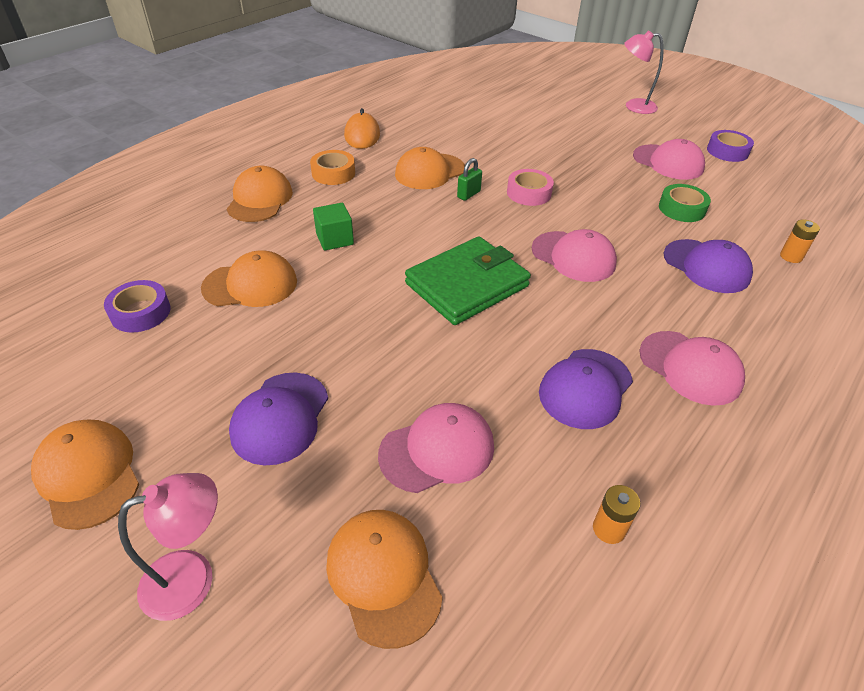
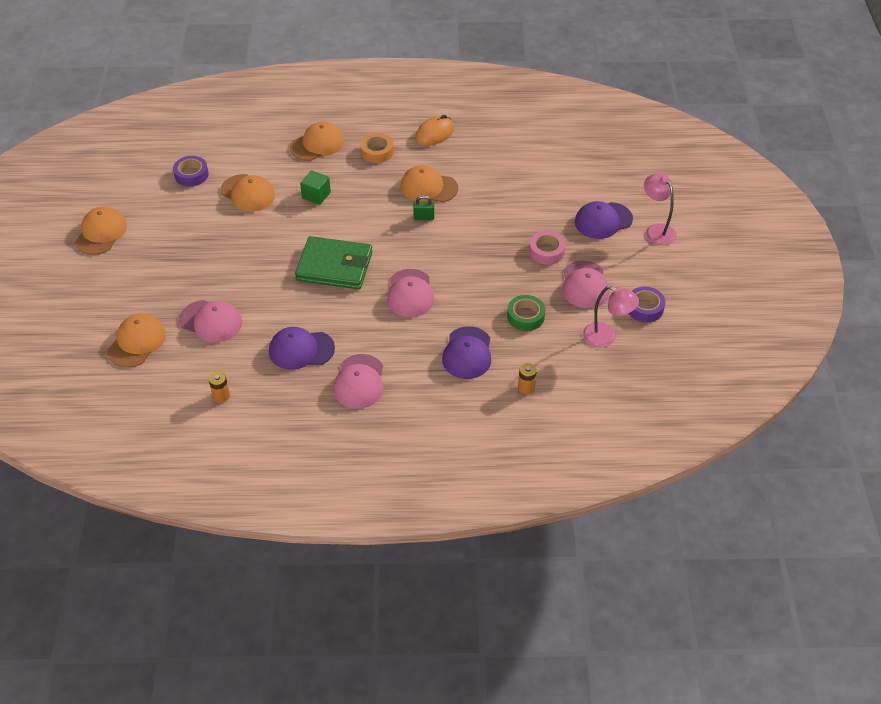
camera: 50 degrees right, 5 degrees up
(193, 578) = (89, 294): pink lamp -> pink lamp (606, 337)
(280, 418) = (179, 263): purple cap -> purple cap (603, 221)
(529, 193) = (457, 241): pink tape -> pink tape (546, 251)

